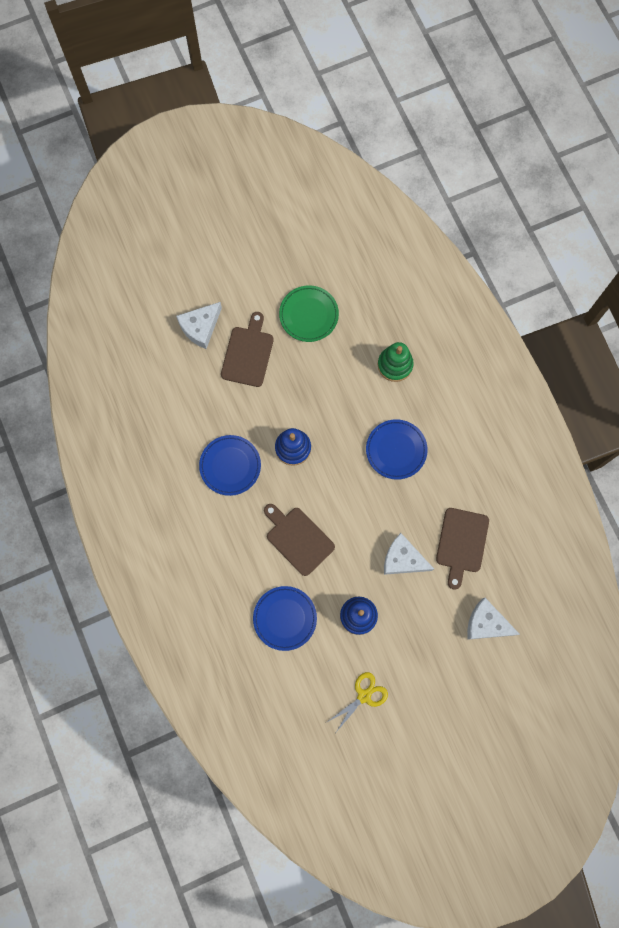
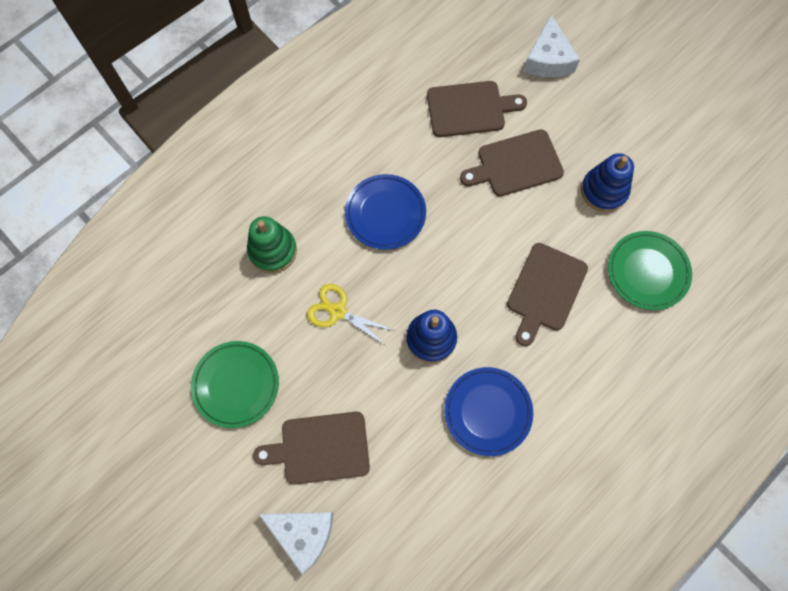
camera: 110 degrees left, 5 degrees down
(285, 618) = (647, 272): blue plate -> green plate
(364, 696) = (689, 156): yellow scissors -> yellow scissors (338, 311)
(403, 559) = (515, 164): white cheese -> brown cutting board

